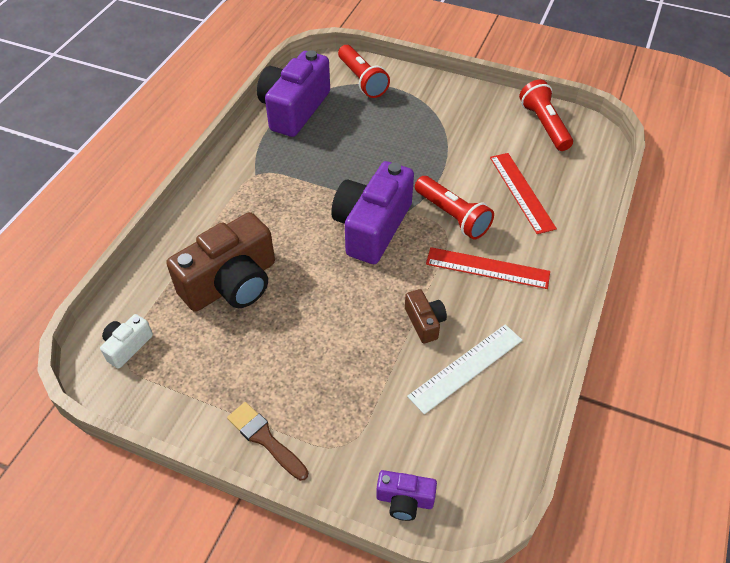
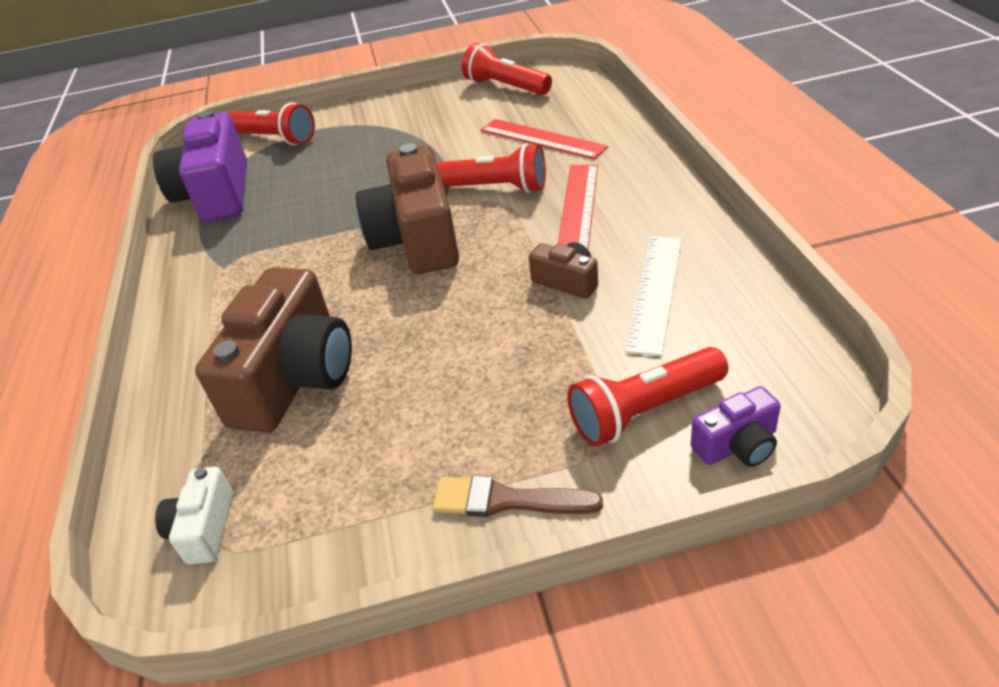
camera: 30 degrees left, 10 degrees down
(372, 227) = (417, 239): purple camera -> brown camera
(379, 441) = (644, 411): none -> red flashlight
(487, 268) = (578, 206): red ruler -> red ruler turned 60 degrees counterclockwise

